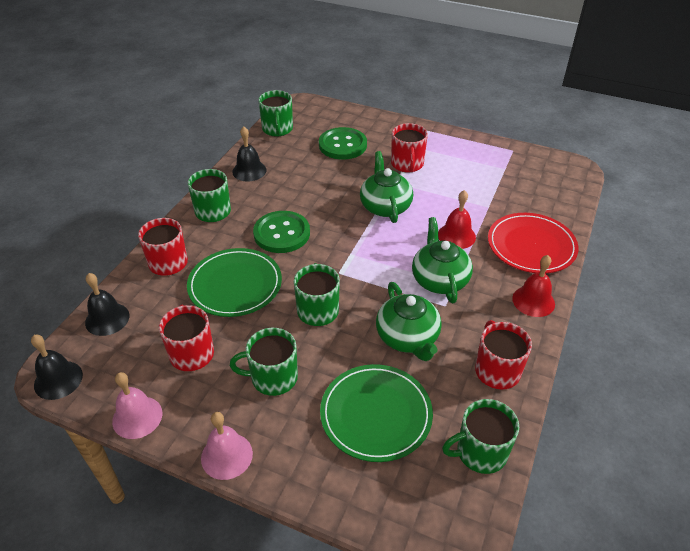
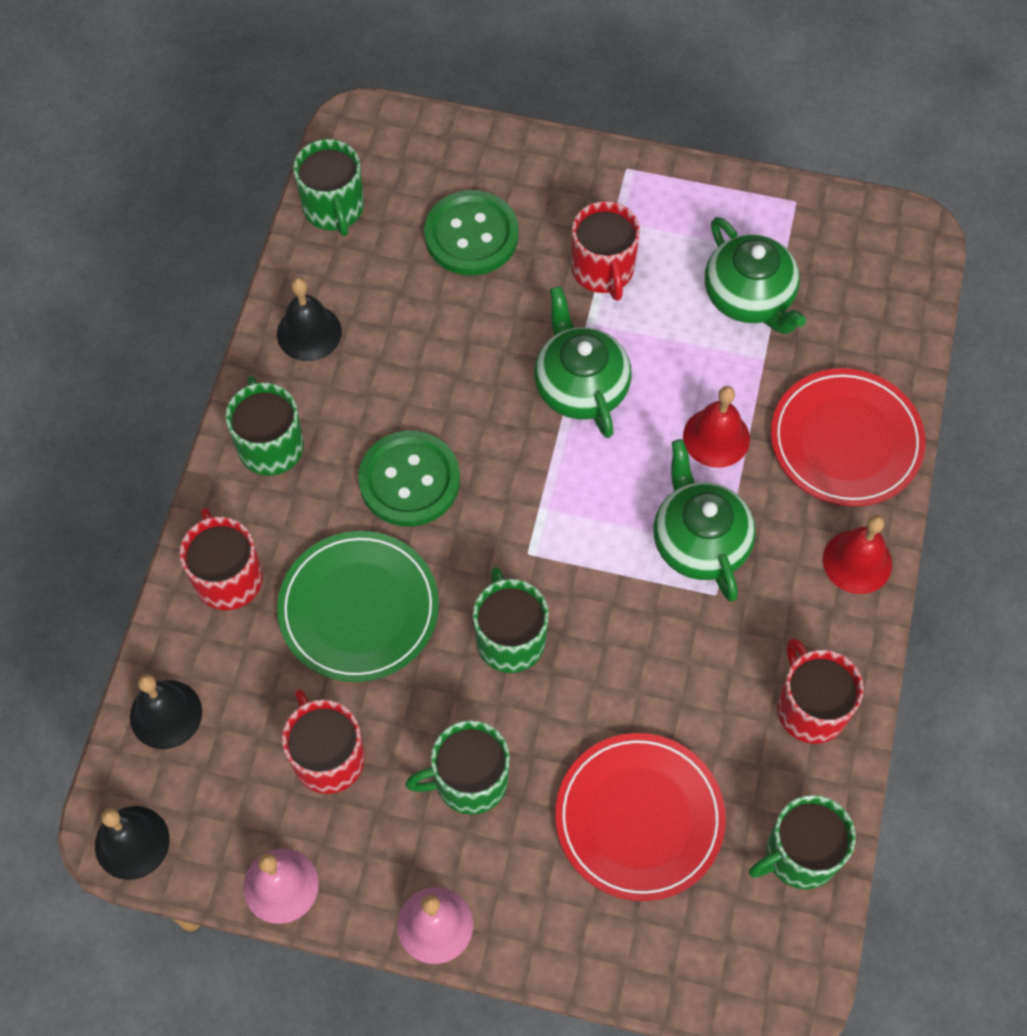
camera: 10 degrees left, 20 degrees up
(376, 414) = (639, 818): green plate -> red plate
(408, 337) = (665, 669): green teapot -> green teapot (749, 297)

